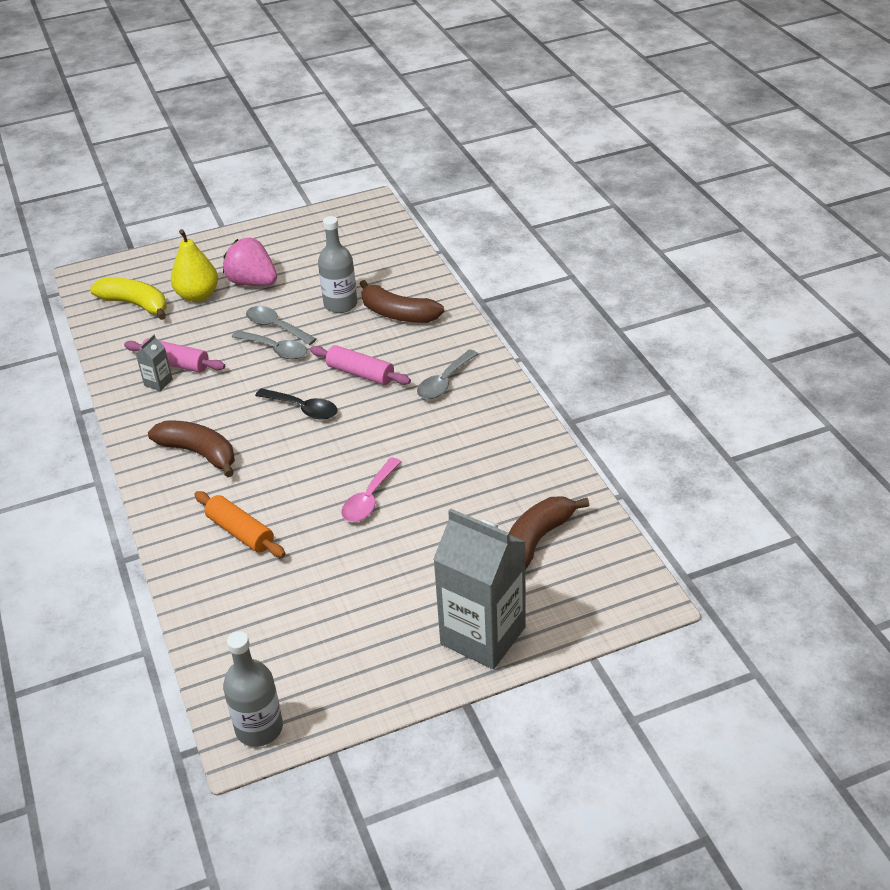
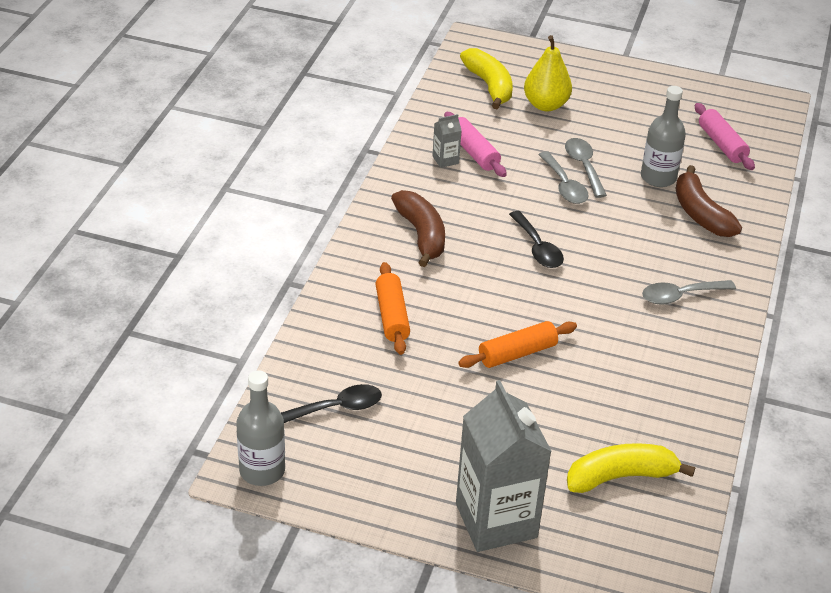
camera: 35 degrees right, 0 degrees up
(253, 282) = (602, 118): pink strawberry -> none
(270, 635) = (337, 408): none -> black spoon
(360, 373) = (615, 246): pink rolling pin -> pink rolling pin (722, 144)
(369, 499) = (517, 353): pink spoon -> orange rolling pin
(536, 540) = (621, 476): brown banana -> yellow banana

